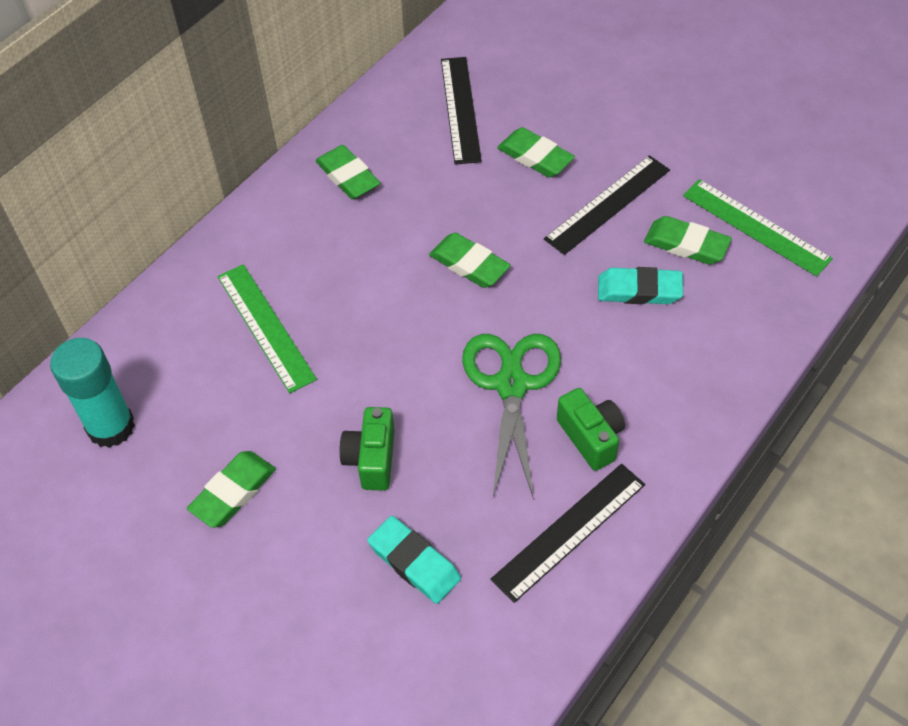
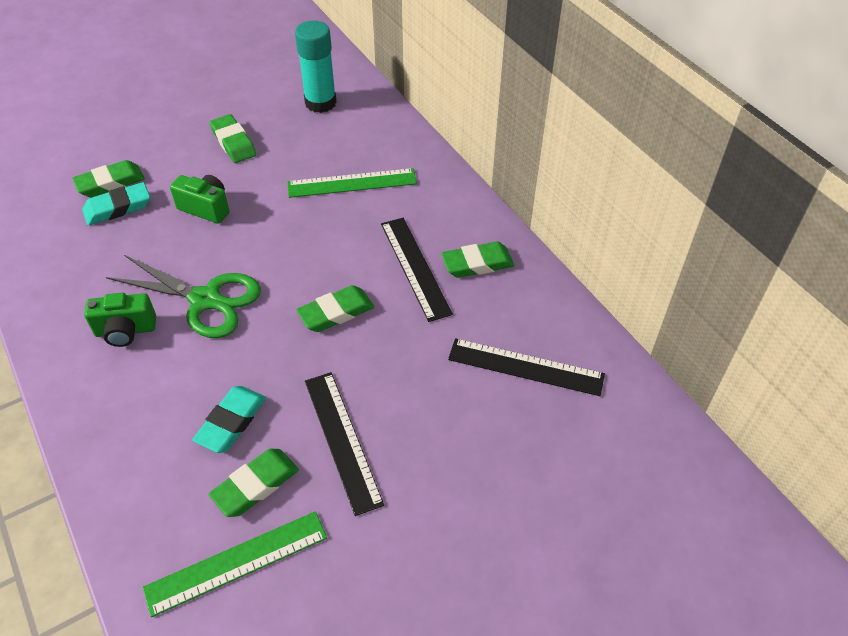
camera: 110 degrees right, 5 degrees down
(535, 157) = (433, 404): green eraser -> green eraser (110, 183)
(569, 531) = (69, 290): black ruler -> black ruler (415, 267)

